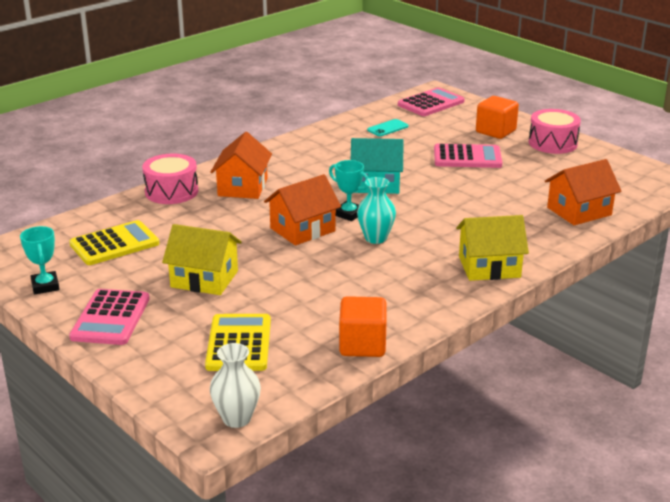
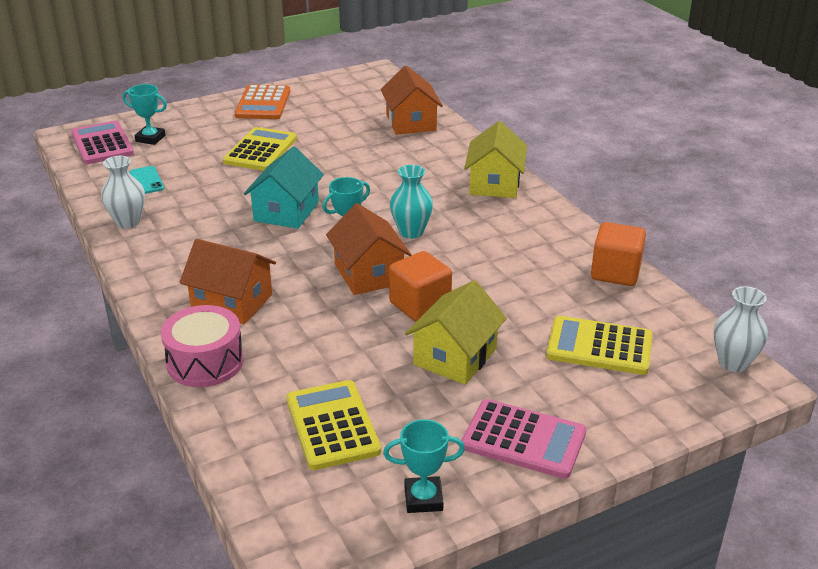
camera: 75 degrees left, 5 degrees up
(326, 135) = (128, 222): none -> white vase
(452, 116) = (150, 138): none -> turquoise trophy
(467, 157) = (260, 150): pink calculator -> yellow calculator
(495, 131) = (211, 124): orange cube -> orange cube (420, 305)
(552, 143) = (263, 103): pink drum -> orange calculator

